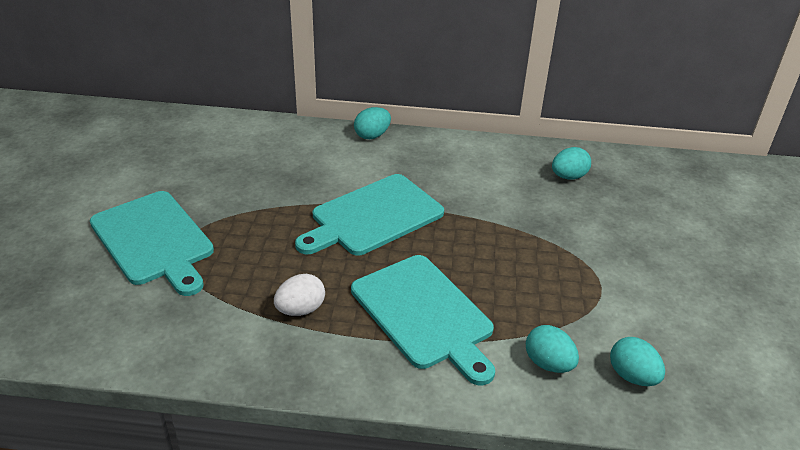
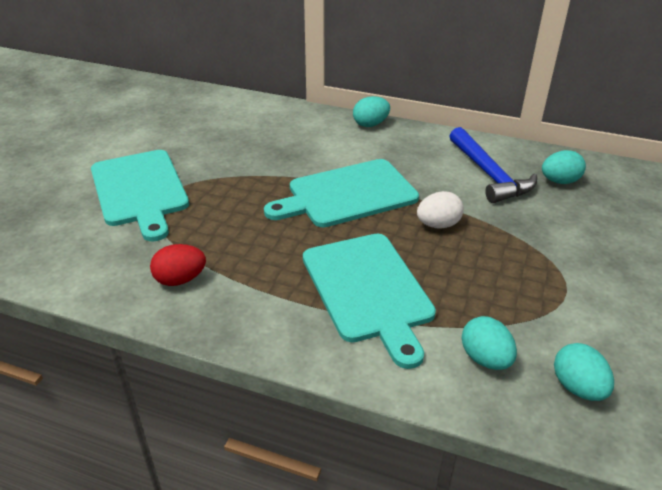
camera: 15 degrees right, 0 degrees up
(235, 332) = (180, 280): none -> red egg
(300, 309) = (249, 268): white egg -> white egg (438, 225)
(502, 177) = (489, 174): none -> blue hammer

